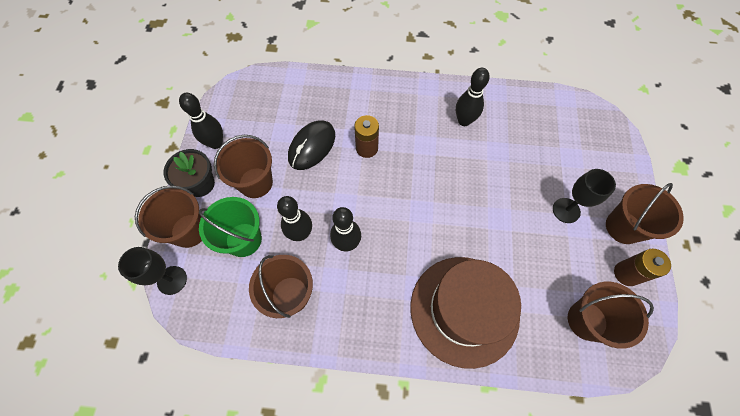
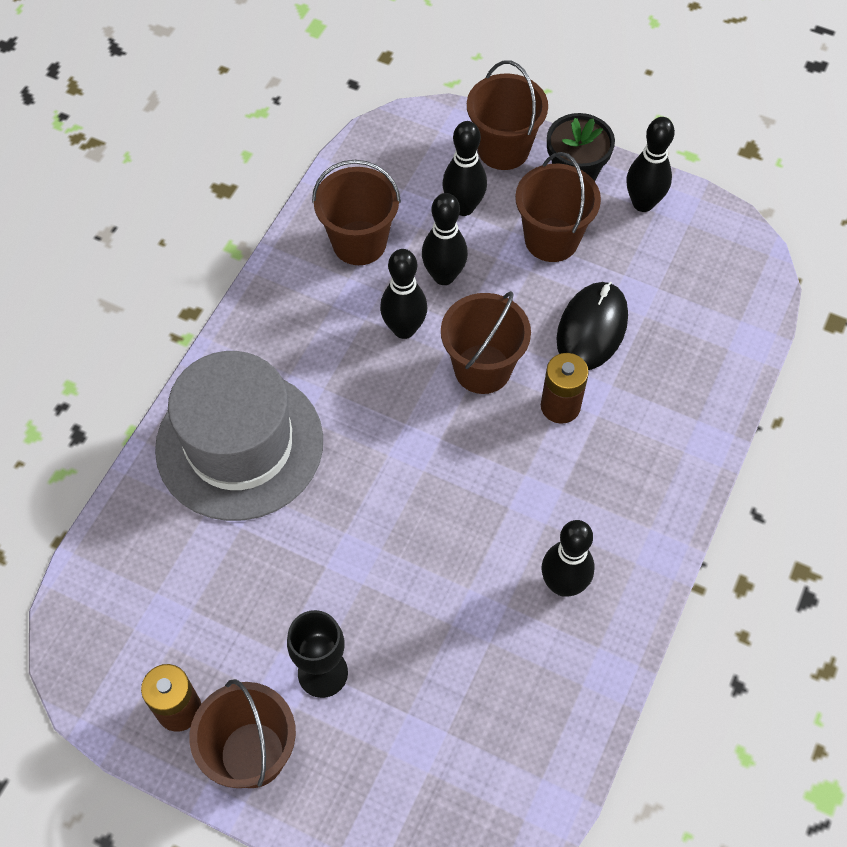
camera: 110 degrees right, 5 degrees down
(172, 280) = (438, 121): black goblet -> none
(243, 239) = (463, 207): green bucket -> black bowling pin
(312, 146) = (592, 328): black mouse -> black mouse turned 60 degrees clockwise
(464, 310) = (239, 444): brown hat -> grey hat
(587, 320) = (144, 605): brown bucket -> brown bucket (482, 369)

